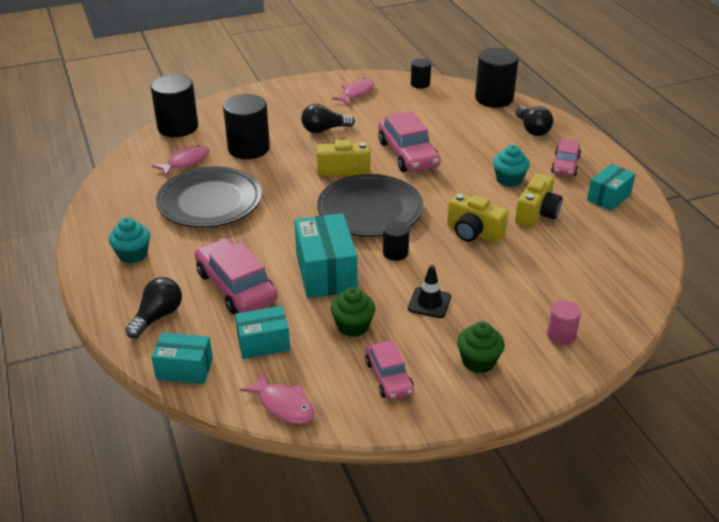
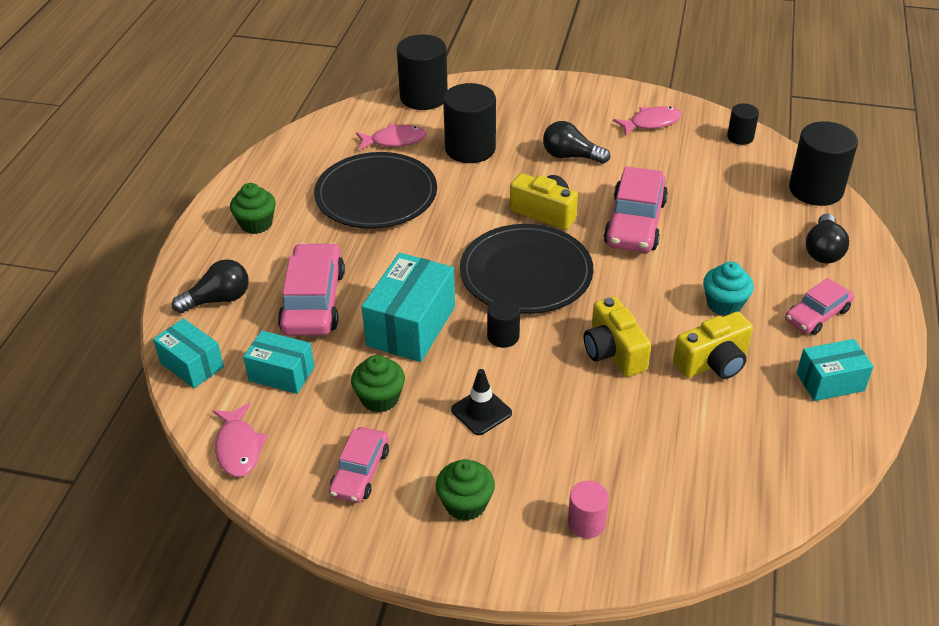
camera: 35 degrees right, 5 degrees up
(133, 254) = (256, 224): turquoise cupcake -> green cupcake

